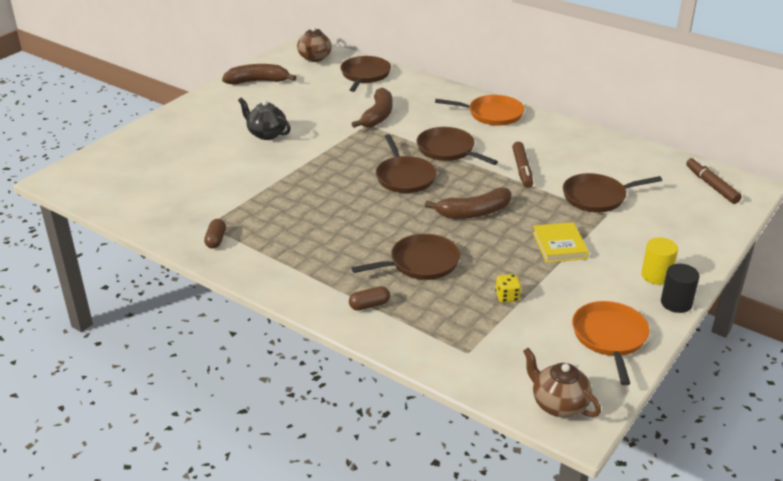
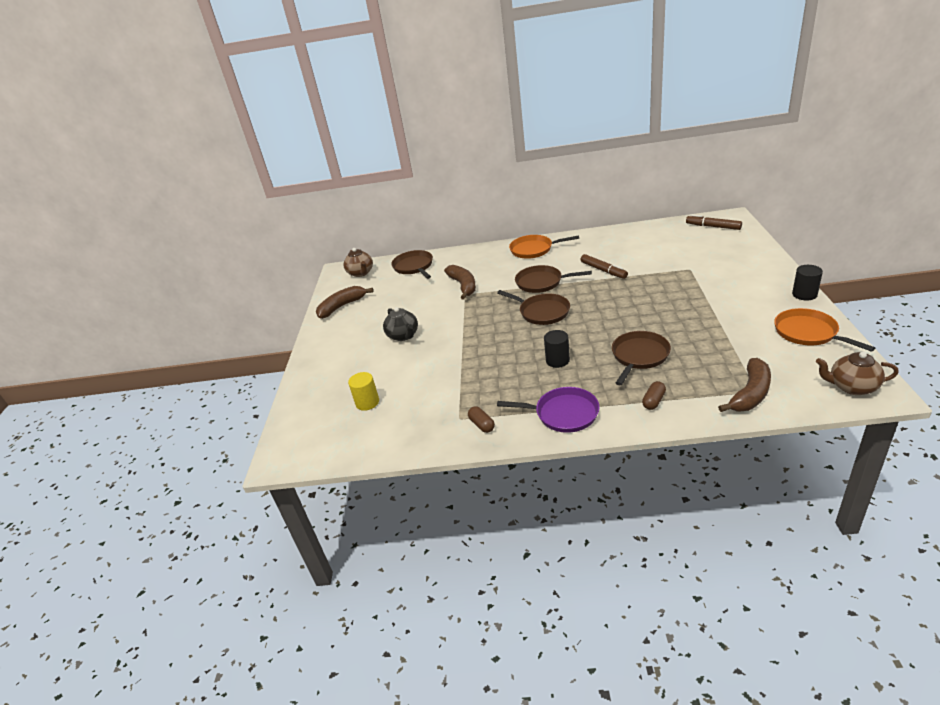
camera: 30 degrees left, 0 degrees up
(266, 134) = (403, 336): black teapot -> black teapot turned 120 degrees counterclockwise
(285, 270) = (563, 413): none -> purple pan
(349, 226) = (557, 360): none -> black cylinder
(473, 212) = (618, 309): brown banana -> brown banana (750, 394)
(492, 114) = (533, 250): orange pan -> orange pan turned 150 degrees counterclockwise
(507, 297) = (720, 345): yellow dice -> none
(559, 245) = (696, 300): yellow book -> none
(597, 197) = (669, 263): brown pan -> none
(656, 276) = (770, 286): yellow cylinder -> yellow cylinder (367, 402)

